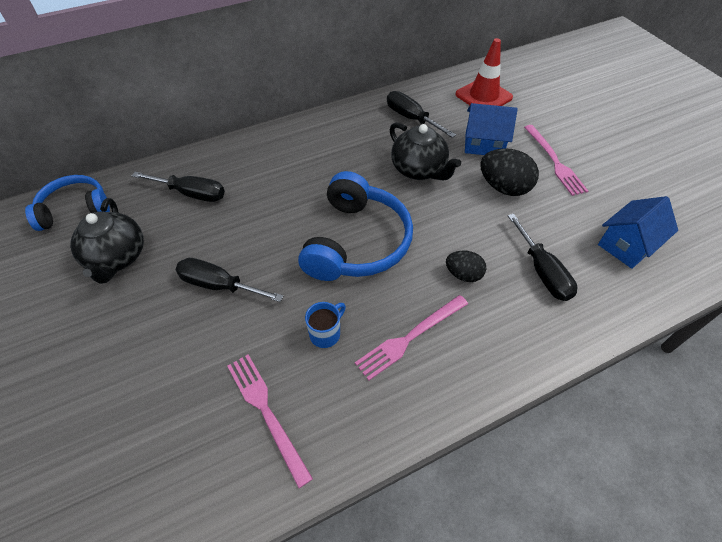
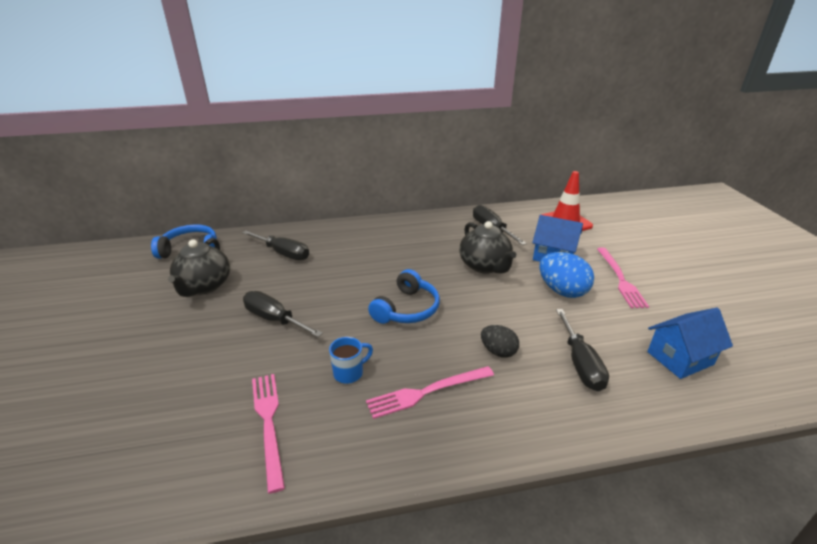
camera: 15 degrees right, 20 degrees down
(356, 242) = (406, 309): blue headphones -> blue headphones, size x0.64
(504, 187) = (562, 291): black egg -> blue egg

